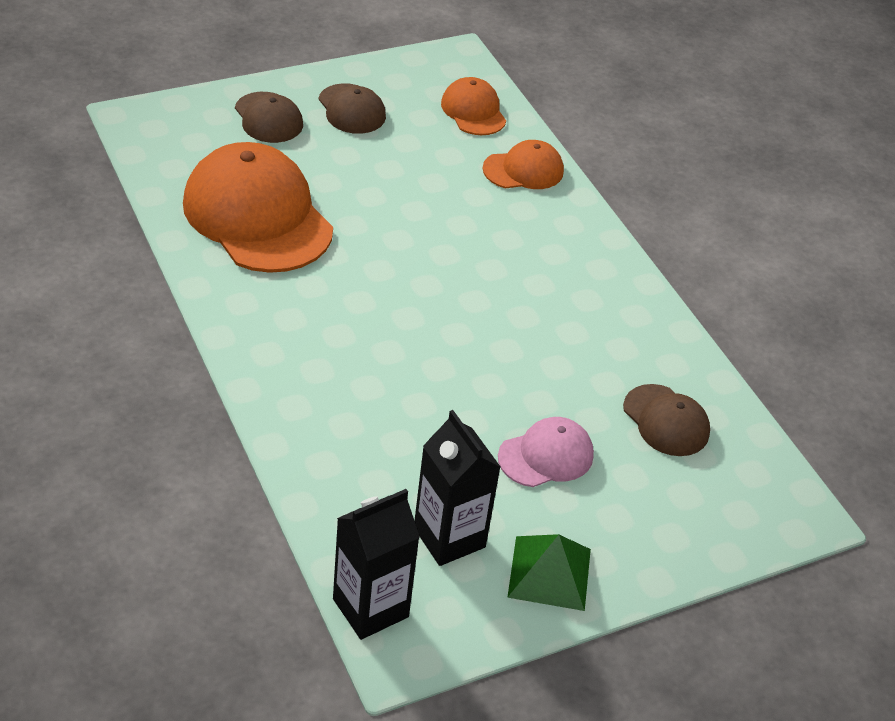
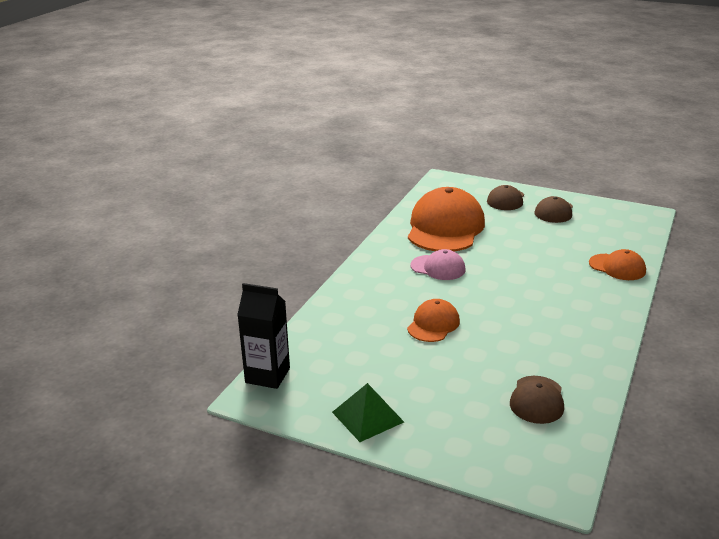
camera: 55 degrees right, 15 degrees down
(449, 537) = (343, 374): black carton -> none
(473, 111) = (624, 235): orange cap -> orange cap (433, 324)
(546, 456) = (442, 374): pink cap -> pink cap (438, 268)

